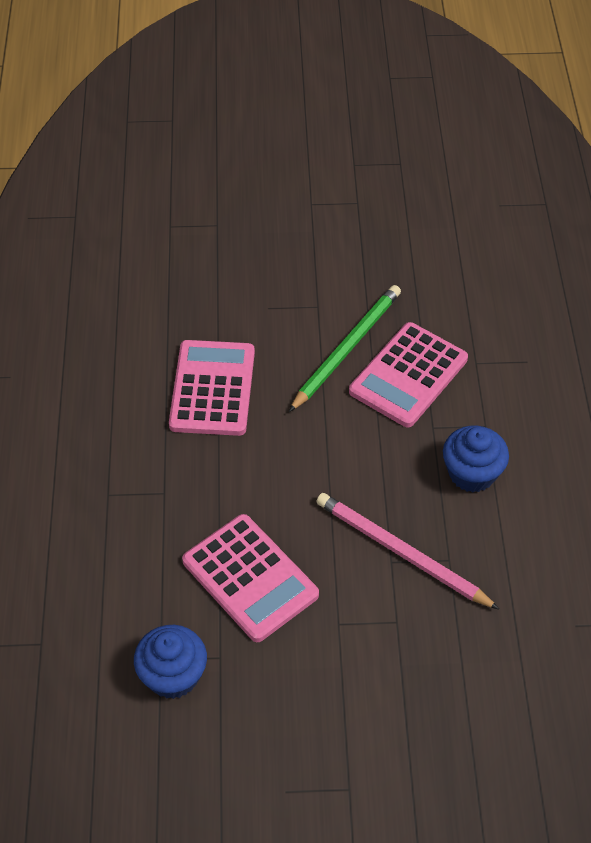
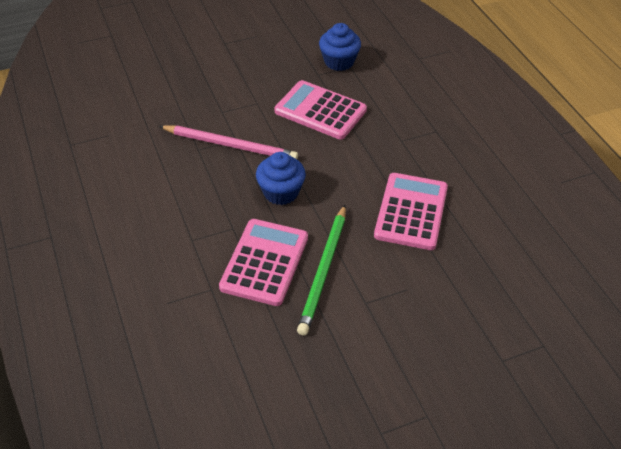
camera: 160 degrees right, 5 degrees down
(212, 388) = (411, 212): pink calculator -> pink calculator turned 150 degrees counterclockwise
(472, 473) = (194, 203): blue cupcake -> blue cupcake (281, 192)

